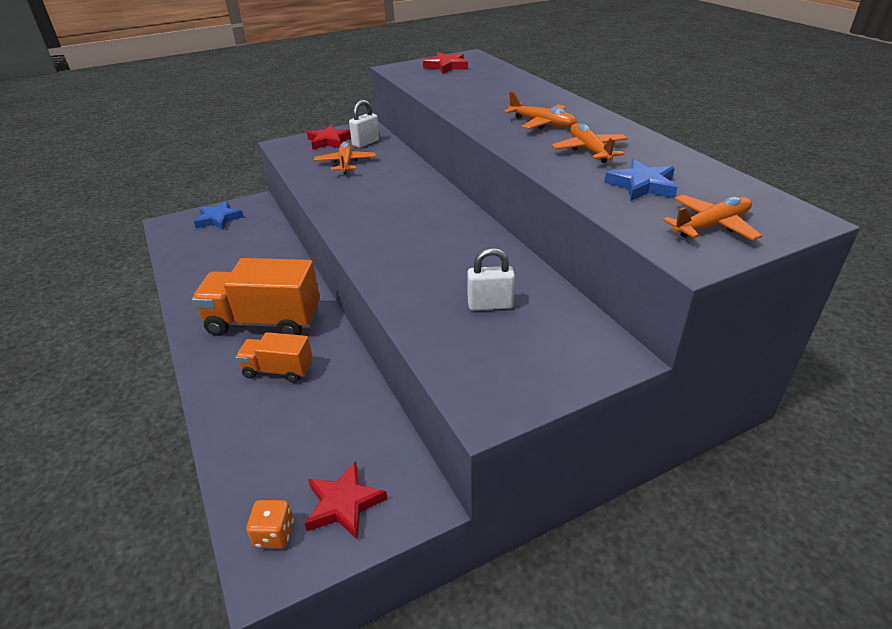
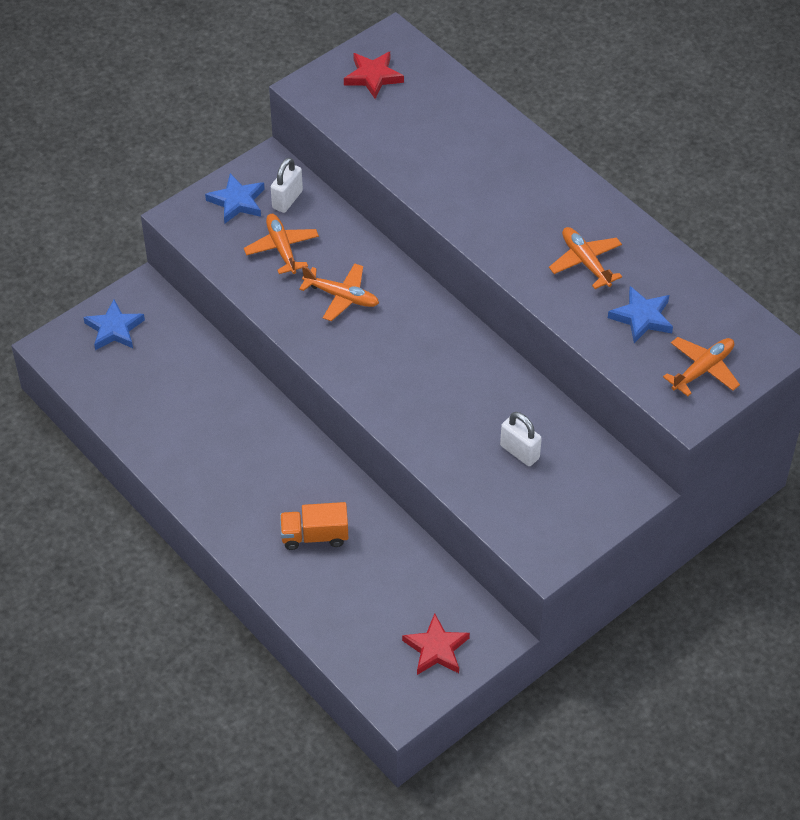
camera: 15 degrees left, 15 degrees up
(264, 322) = (267, 480): orange truck -> none
(274, 534) = (392, 682): orange dice -> none
(329, 141) = (237, 202): red star -> blue star
(490, 305) = (519, 452): white padlock -> white padlock turned 60 degrees clockwise
(542, 123) = (527, 213): orange plane -> orange plane (342, 296)

